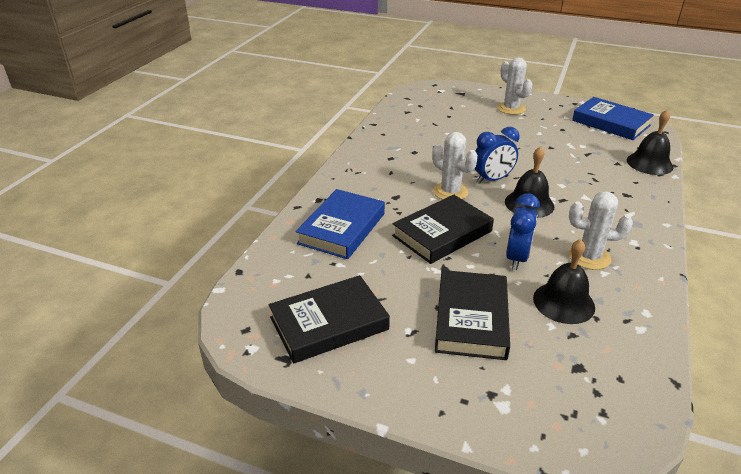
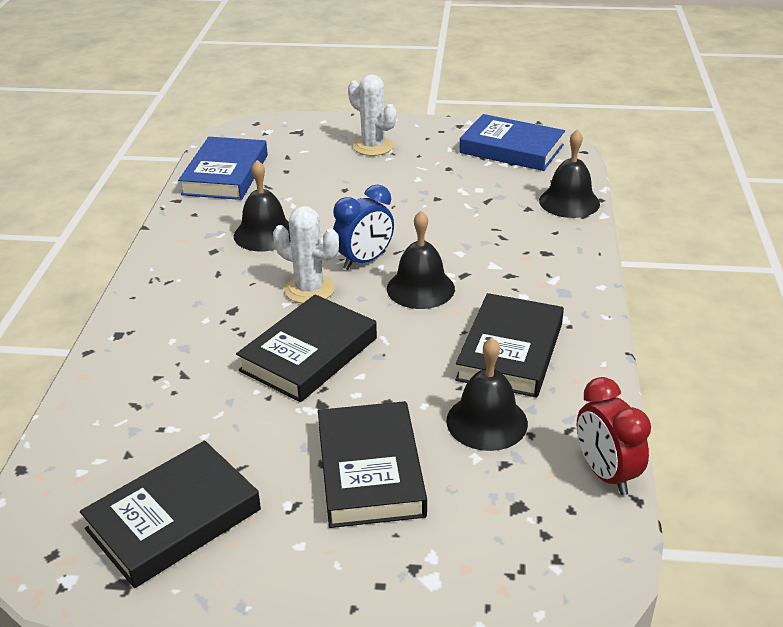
camera: 15 degrees left, 0 degrees up
(342, 228) = (163, 373): blue book -> blue book (225, 174)
(427, 152) = (265, 234): none -> black bell
(517, 258) = (416, 371): blue clock -> none
(589, 257) = (510, 351): white cactus -> black book
(652, 358) = (605, 474): none -> red clock

